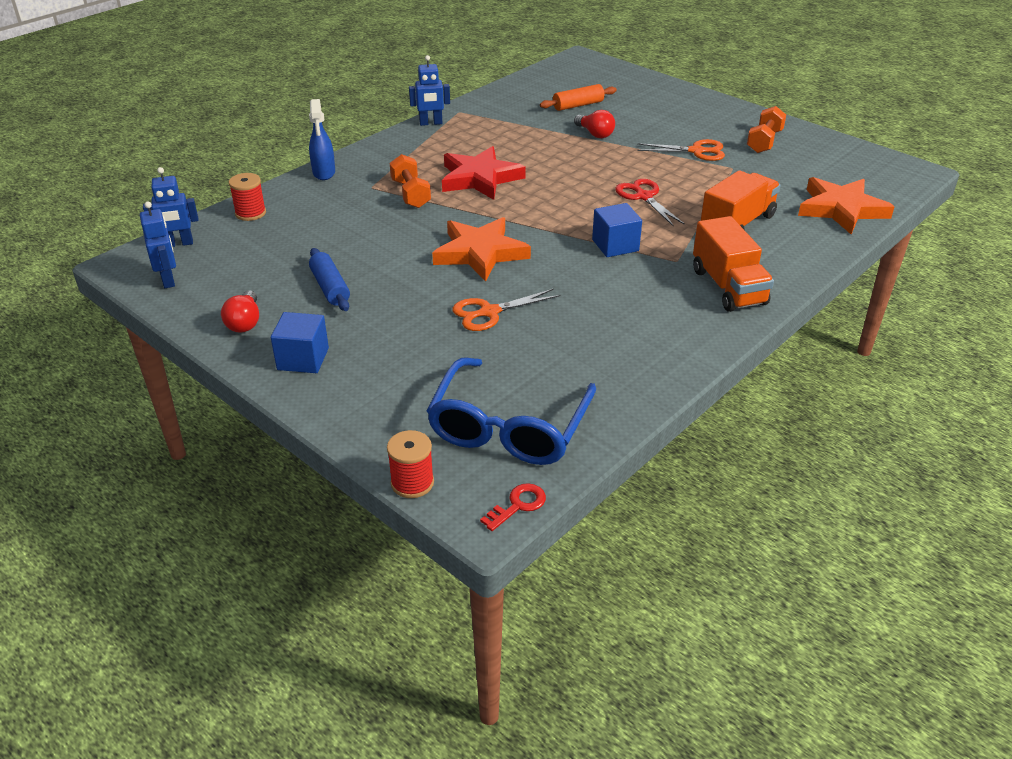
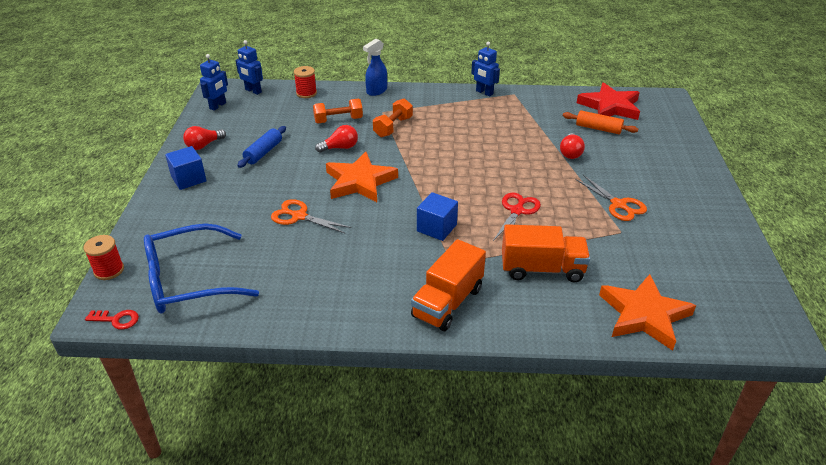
camera: 50 degrees right, 0 degrees up
(399, 238) = (340, 148): none -> red light bulb
(480, 178) = (445, 140): red star -> red star (610, 107)
(764, 142) = (688, 230): orange dumbbell -> orange dumbbell (338, 120)

